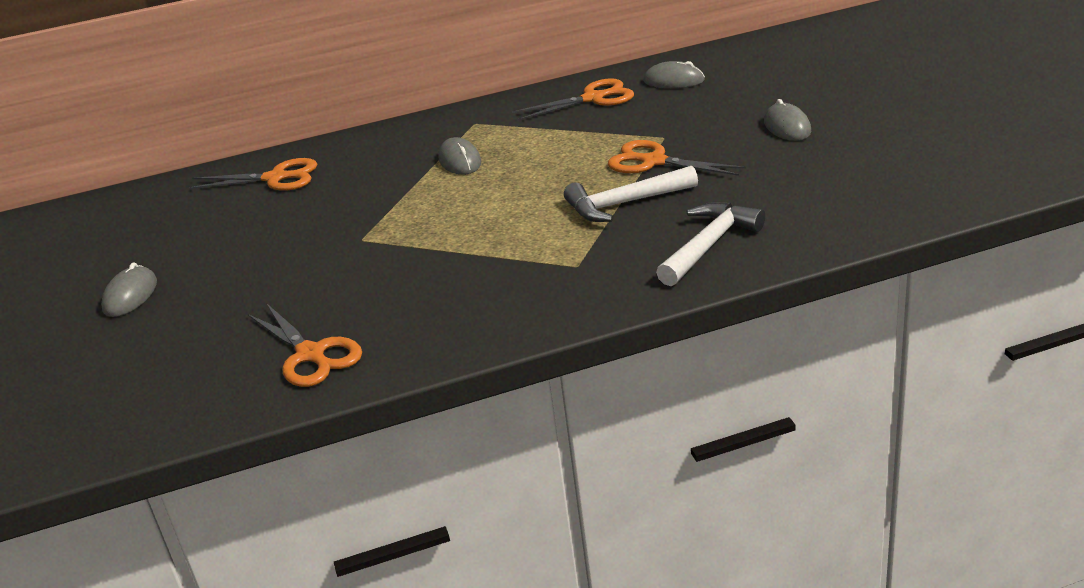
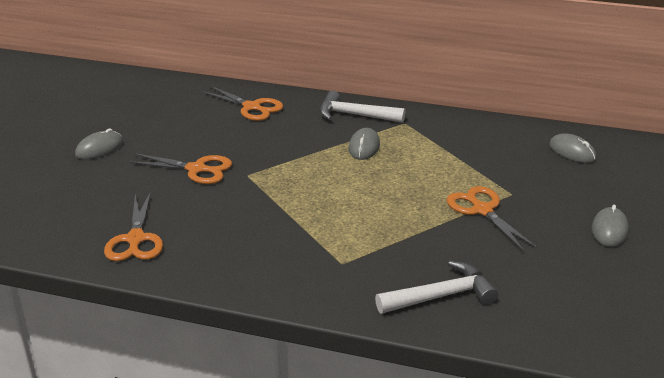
camera: 30 degrees right, 0 degrees up
(593, 98) = (500, 140): orange scissors -> orange scissors (196, 169)
(624, 204) = (425, 233): white hammer -> white hammer (354, 115)

